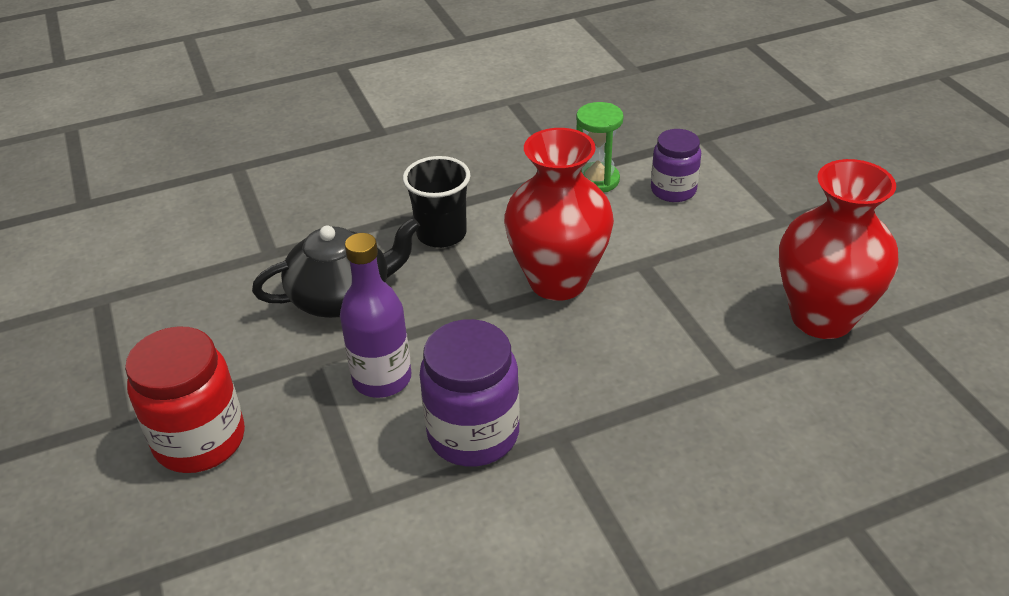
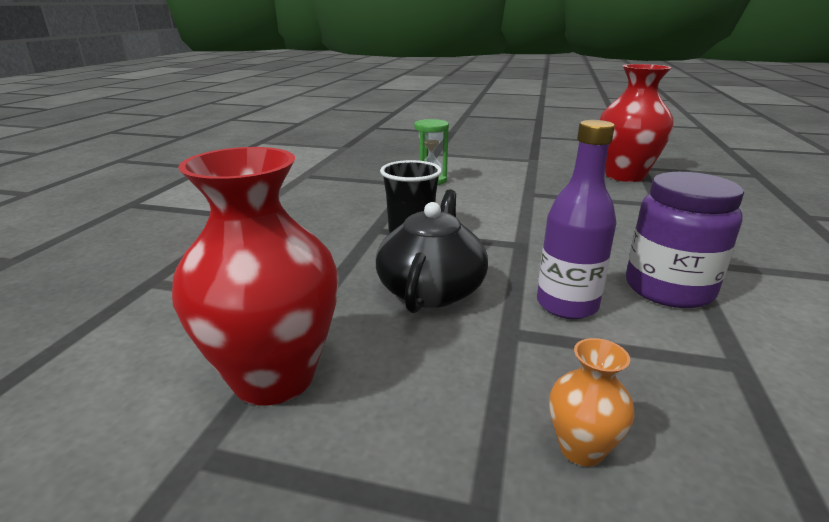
camera: 55 degrees left, 15 degrees down
(200, 440) = (581, 449): red jar -> orange vase
(558, 281) = (518, 216): red vase -> red vase (274, 377)
(673, 190) = (471, 170): purple jar -> none

